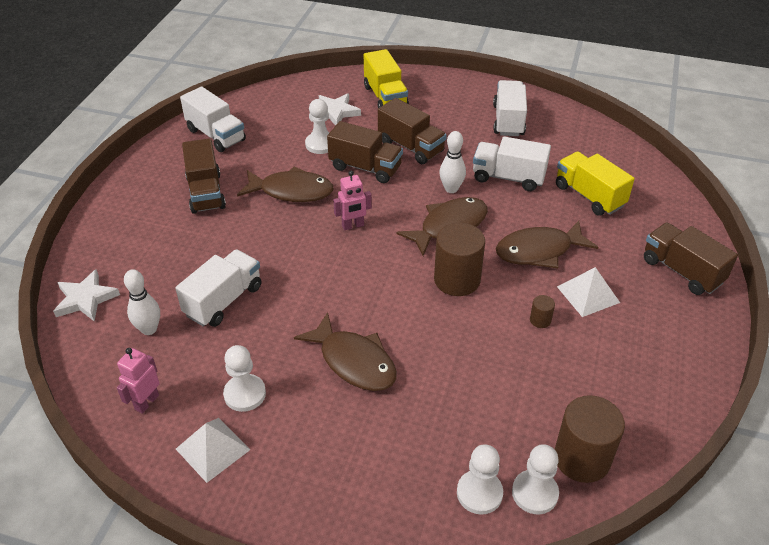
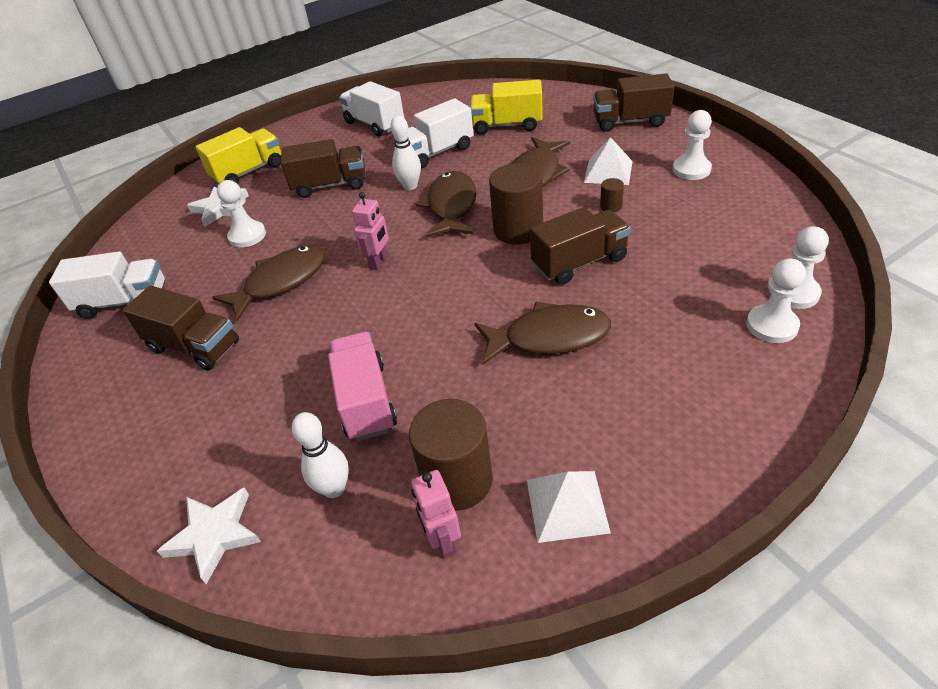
camera: 45 degrees left, 0 degrees up
(224, 301) = (366, 401): white truck -> pink truck
(245, 394) = (514, 441): white pawn -> white pawn (691, 169)
(365, 168) = (317, 222): brown truck -> brown truck (579, 262)
(385, 97) = (248, 172): yellow truck -> yellow truck turned 60 degrees counterclockwise
(582, 458) = (775, 251): brown cylinder -> brown cylinder (457, 480)

